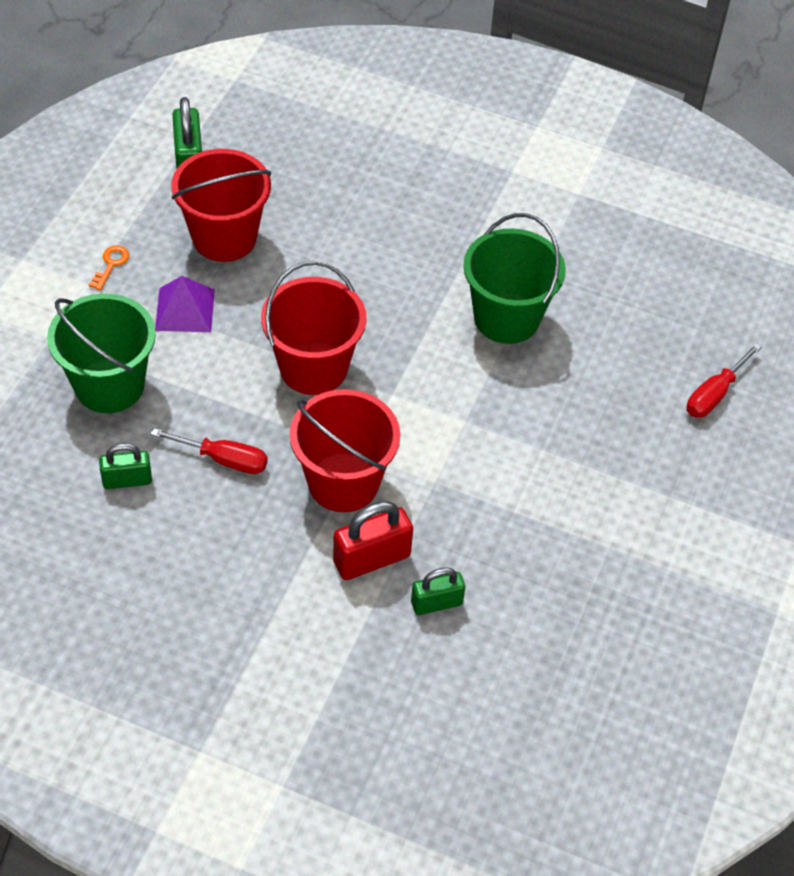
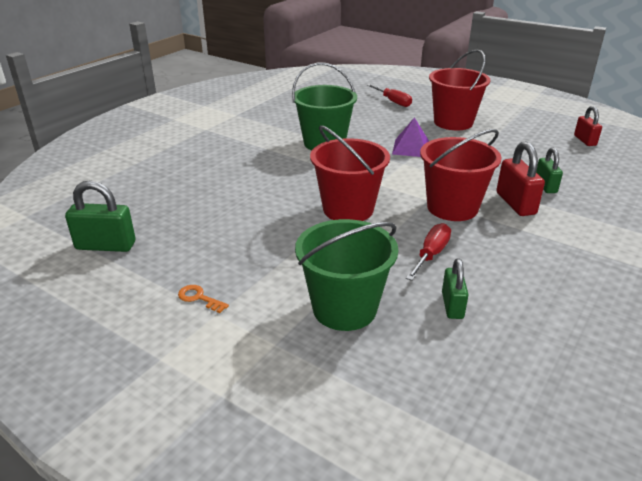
camera: 75 degrees left, 20 degrees down
(185, 309) = (270, 261): purple pyramid -> purple pyramid (411, 148)
(224, 237) = (200, 235): red bucket -> red bucket (453, 122)
(633, 687) = (585, 140): none -> red padlock

